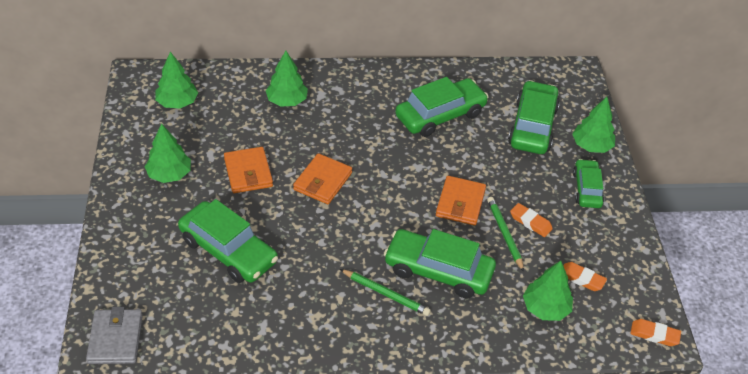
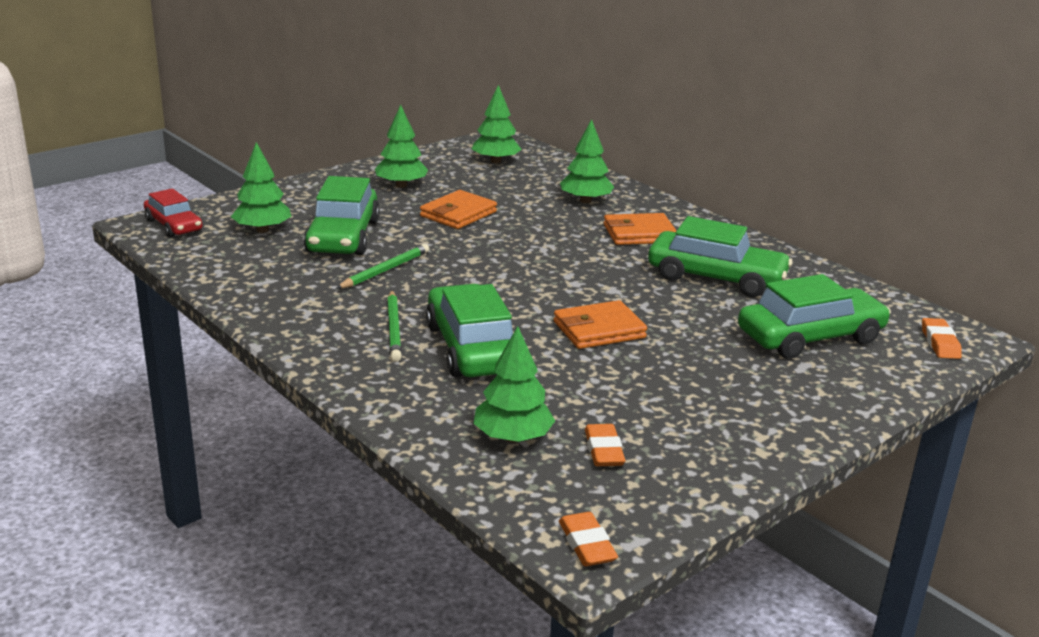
camera: 55 degrees right, 20 degrees down
(115, 339) = (173, 225): grey wallet -> red car
(322, 181) = (504, 249): orange wallet -> orange wallet (639, 234)
(504, 234) = (595, 372): green pencil -> green pencil (385, 270)
(530, 222) = (643, 384): orange eraser -> orange eraser (940, 343)
(587, 189) = (772, 407): green car -> none
(591, 146) = (857, 388): green tree -> green tree (262, 230)

